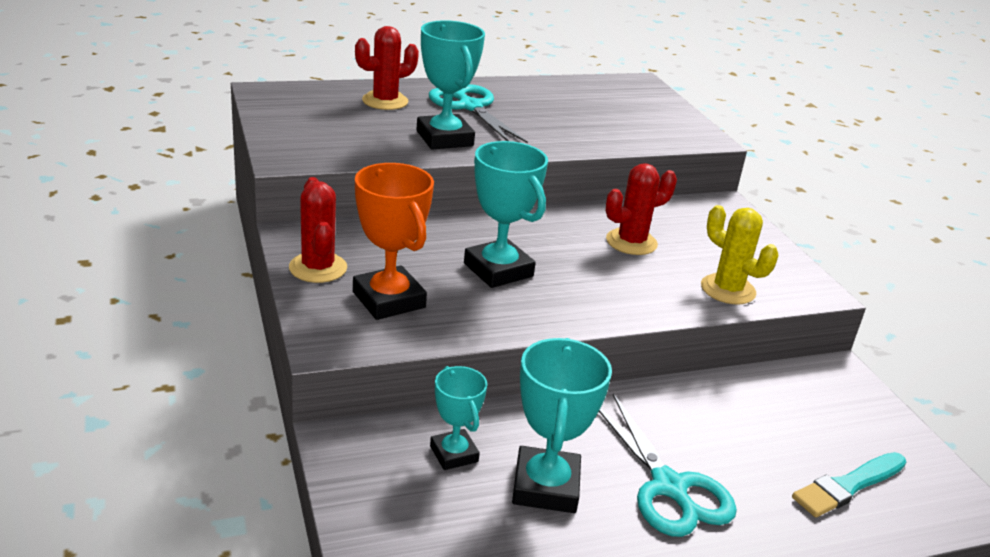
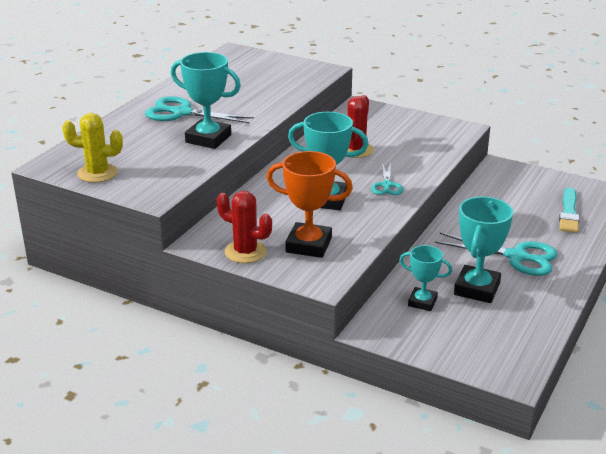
camera: 40 degrees left, 0 degrees up
(385, 101) = (130, 134): red cactus -> none
(546, 487) = (477, 289): turquoise trophy -> turquoise trophy turned 60 degrees clockwise
(595, 294) = (387, 185): none -> turquoise scissors
(728, 290) = (431, 149): yellow cactus -> yellow cactus (97, 173)

